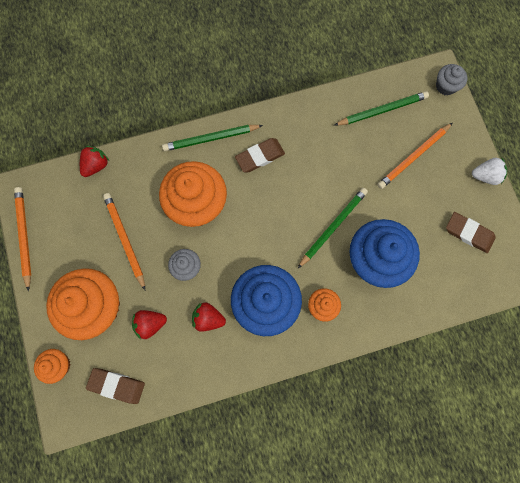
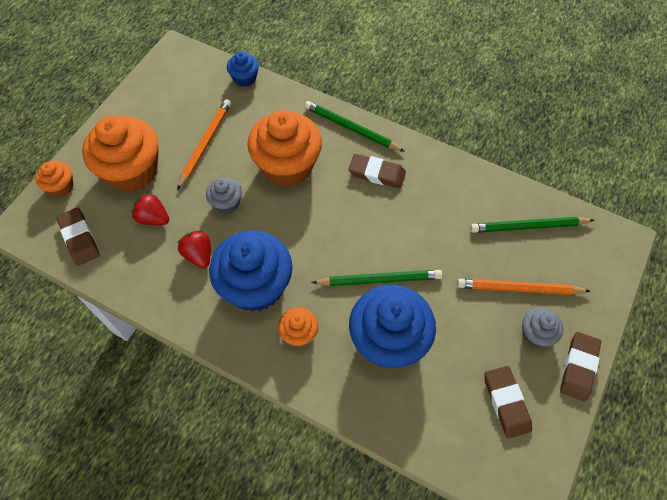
camera: 45 degrees right, 15 degrees down
(24, 236) = (142, 83): orange pencil -> none
(96, 165) = (244, 78): red strawberry -> blue cupcake
(382, 110) = (528, 226): green pencil -> green pencil turned 150 degrees clockwise
(445, 86) = (617, 257): grey cupcake -> grey cupcake (536, 334)
(485, 176) = (578, 367): white strawberry -> brown eraser

